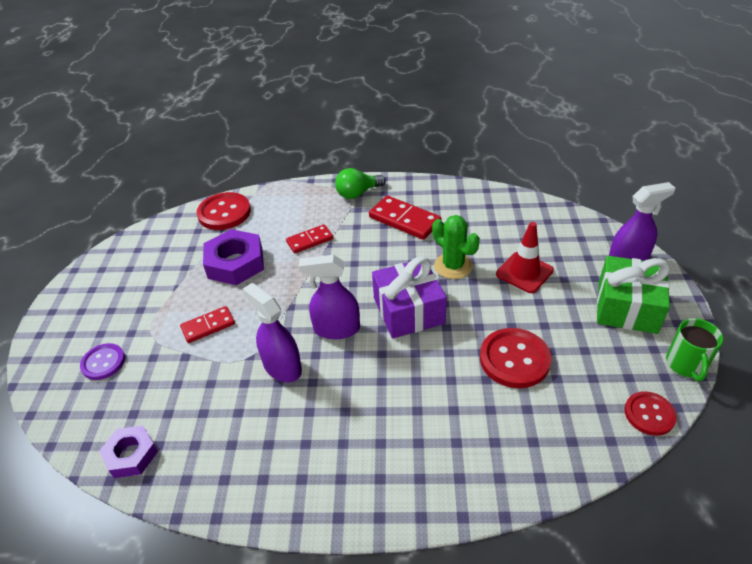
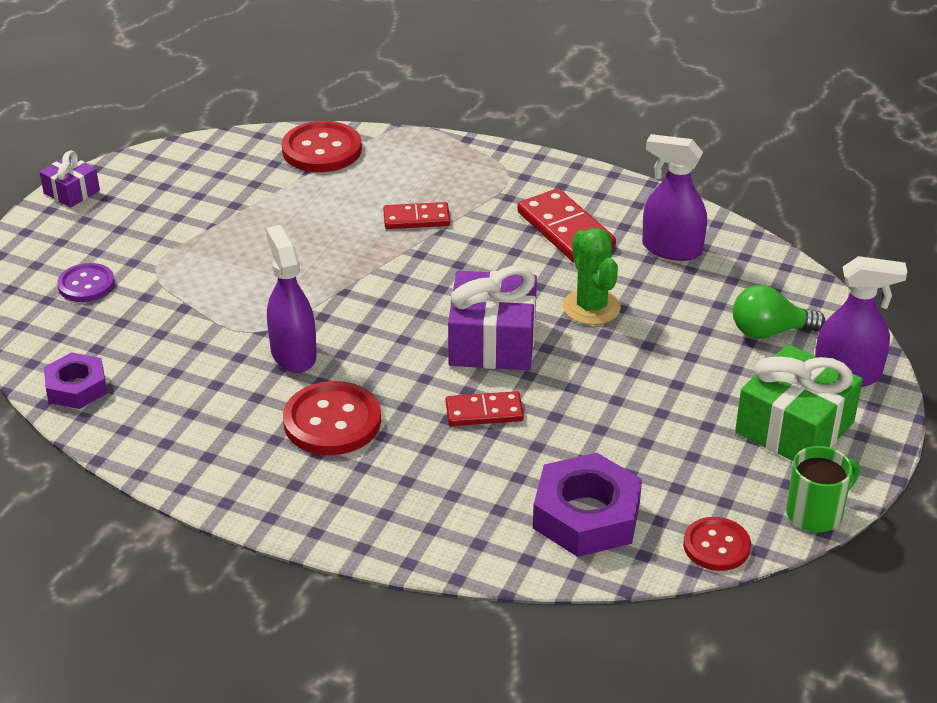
camera: 20 degrees right, 5 degrees down
(63, 293) = (71, 192): none -> purple gift
(208, 326) = (228, 282): red domino -> red domino (484, 412)
(235, 263) = (302, 218): purple nut -> purple nut (586, 515)
(336, 329) = (385, 334): purple spray bottle -> purple spray bottle (671, 249)
(358, 193) = (523, 175): green light bulb -> green light bulb (769, 331)
(514, 359) = (590, 436): red button -> red button (332, 421)
(524, 272) = (685, 344): red traffic cone -> none
(686, 364) = (815, 513): green mug -> green mug turned 150 degrees counterclockwise

